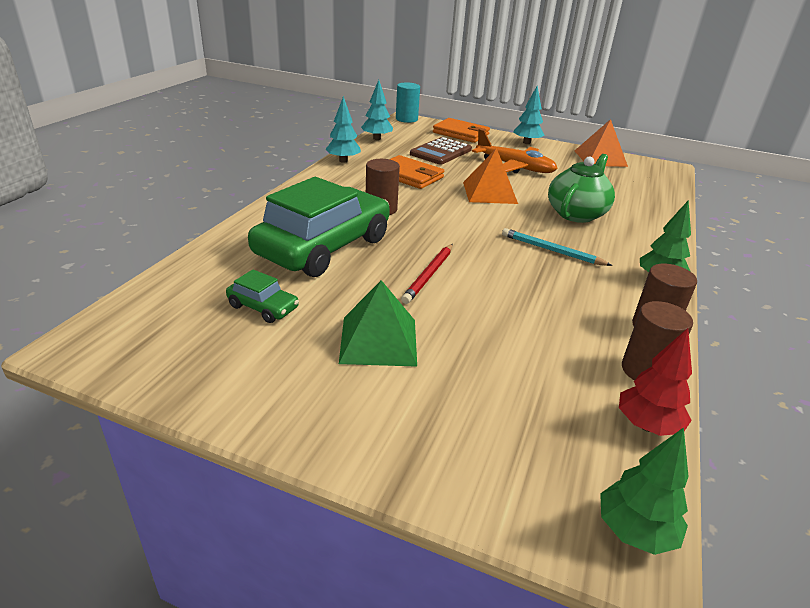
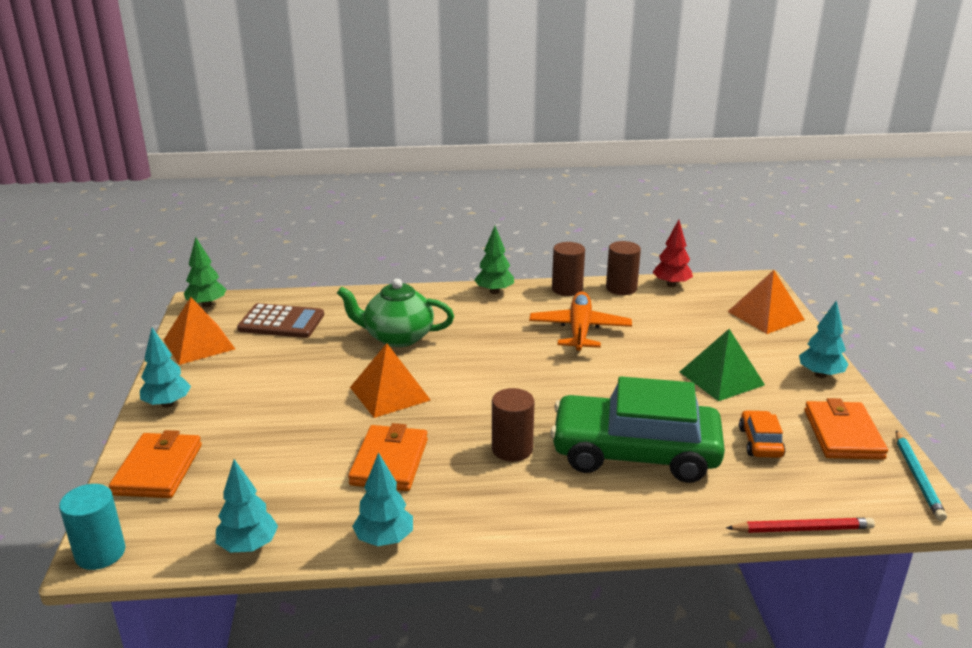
camera: 115 degrees left, 5 degrees down
(208, 364) = (843, 434): none -> orange wallet
(263, 307) = (760, 442): green car -> orange car
(312, 424) = (820, 375): none -> turquoise tree
(429, 275) = (610, 382): red pencil -> red pencil (802, 529)
(441, 152) = (269, 463): brown calculator -> brown calculator (281, 322)
(498, 475) = (765, 315): none -> orange pyramid
(515, 167) = (284, 394): orange plane -> orange plane (579, 330)
(551, 250) = (495, 338): turquoise pencil -> turquoise pencil (917, 477)
(634, 531) = (746, 282): green tree -> green tree (207, 304)

